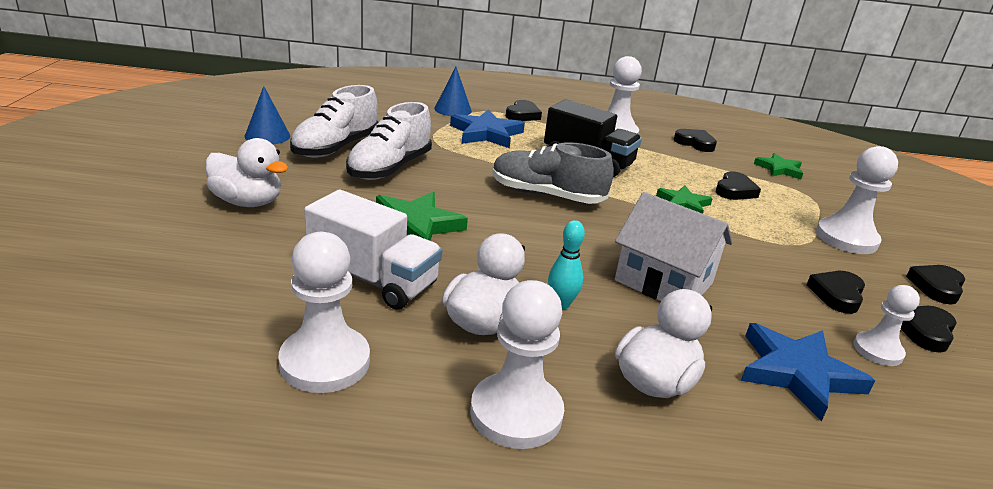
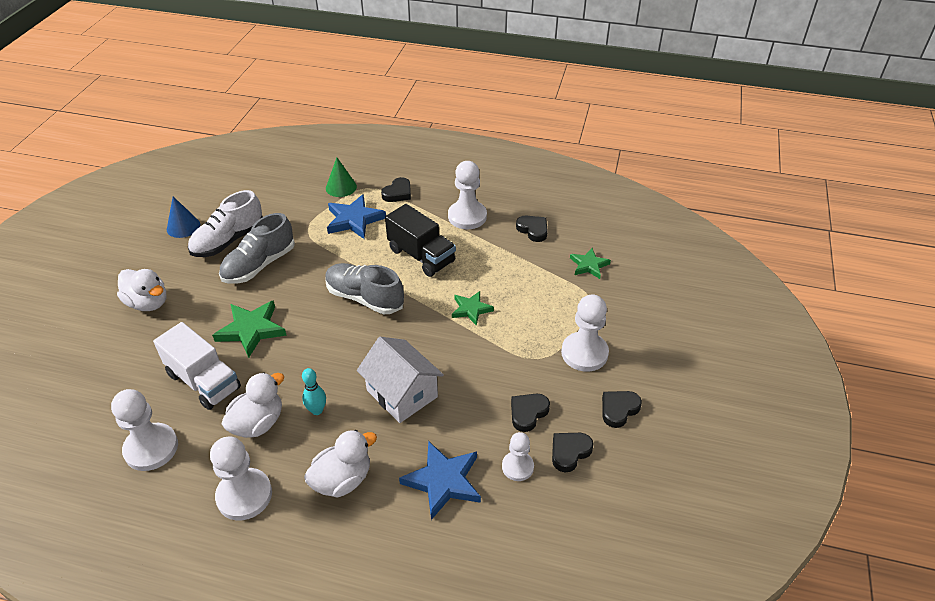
camera: 15 degrees right, 15 degrees up
(389, 168) = (259, 265): white shoe -> grey shoe
(453, 109) = (341, 187): blue cone -> green cone
(734, 191) = (527, 293): black heart -> none

